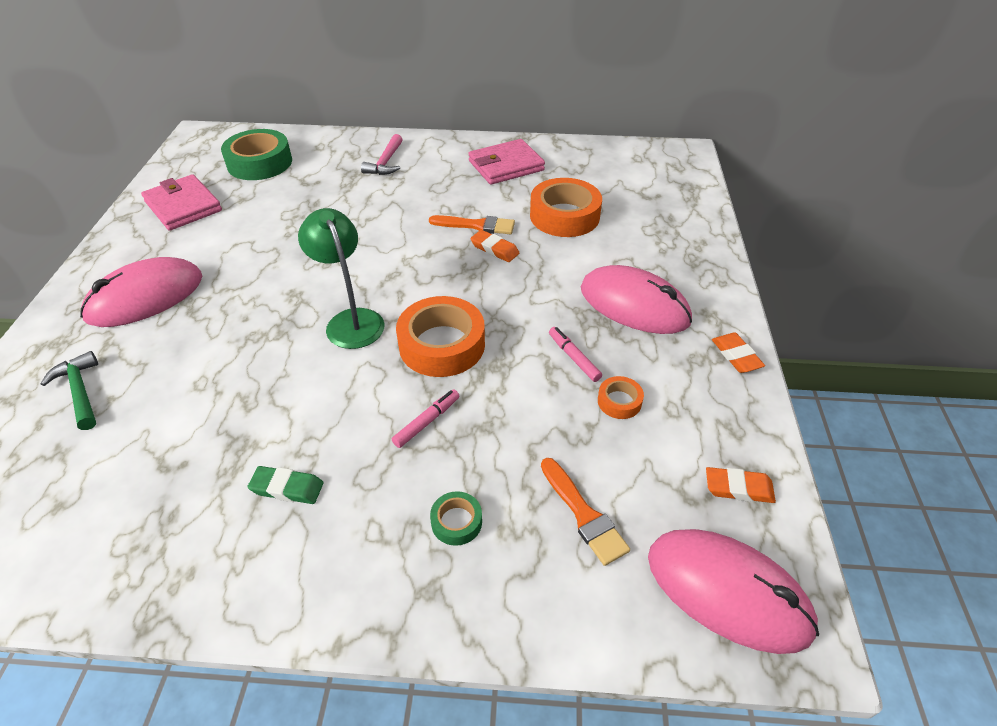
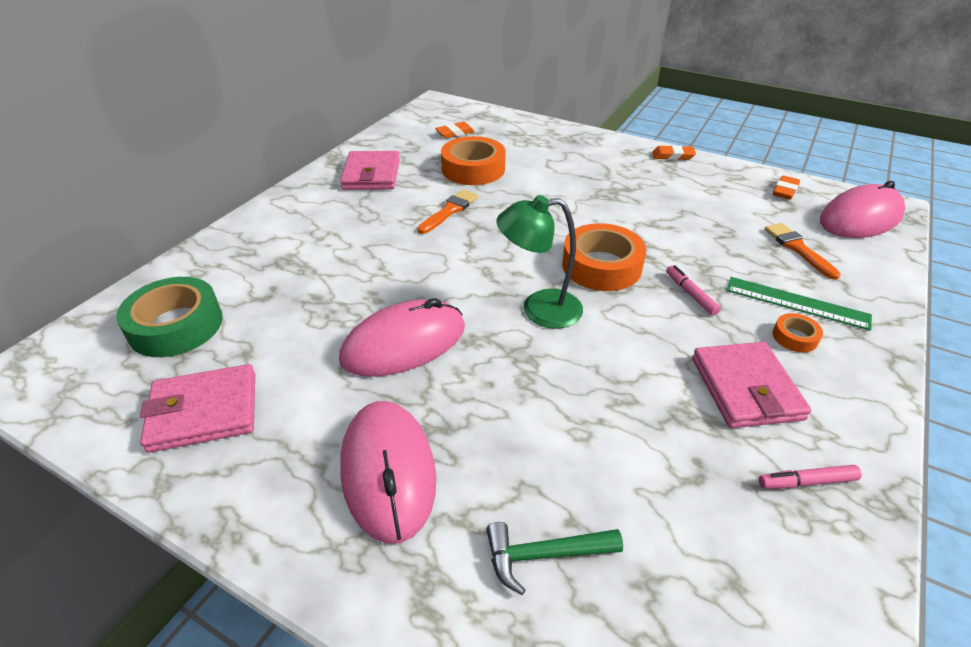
camera: 65 degrees left, 5 degrees down
(287, 488) = (746, 388): green eraser -> pink wallet
(386, 162) = (288, 235): pink hammer -> none
(456, 522) = (797, 303): green tape -> green ruler
(494, 249) = (491, 210): orange eraser -> orange eraser (455, 133)
(573, 358) = (647, 212): pink marker -> pink marker (807, 482)
(584, 515) = (798, 248): orange brush -> orange brush turned 105 degrees counterclockwise
(619, 401) = (699, 207): orange tape -> orange tape (795, 337)
(634, 305) = (603, 173): pink mouse -> pink mouse (404, 343)

